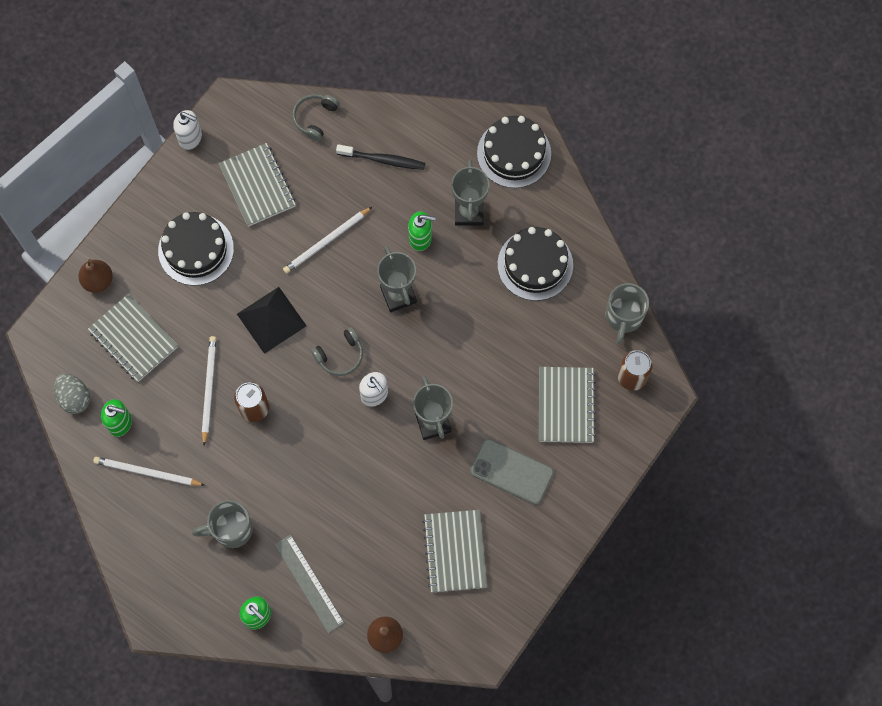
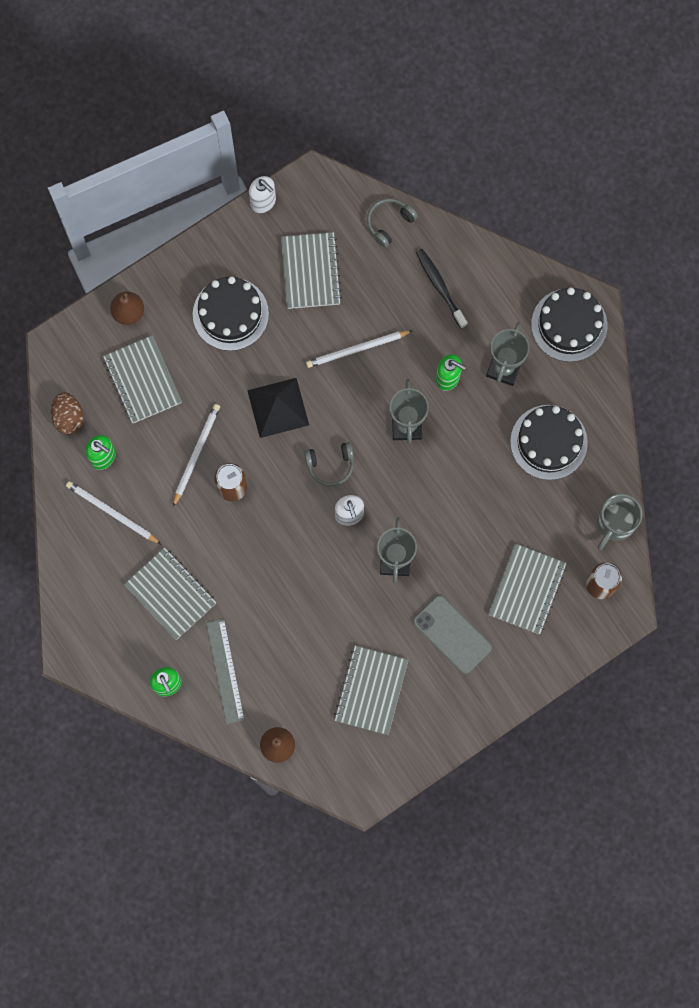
camera: 20 degrees right, 5 degrees up
(74, 398) = (69, 417): grey egg -> brown egg
(231, 529) = (170, 594): grey mug -> grey notebook
(383, 160) = (440, 287): black toothbrush -> black toothbrush turned 150 degrees counterclockwise

